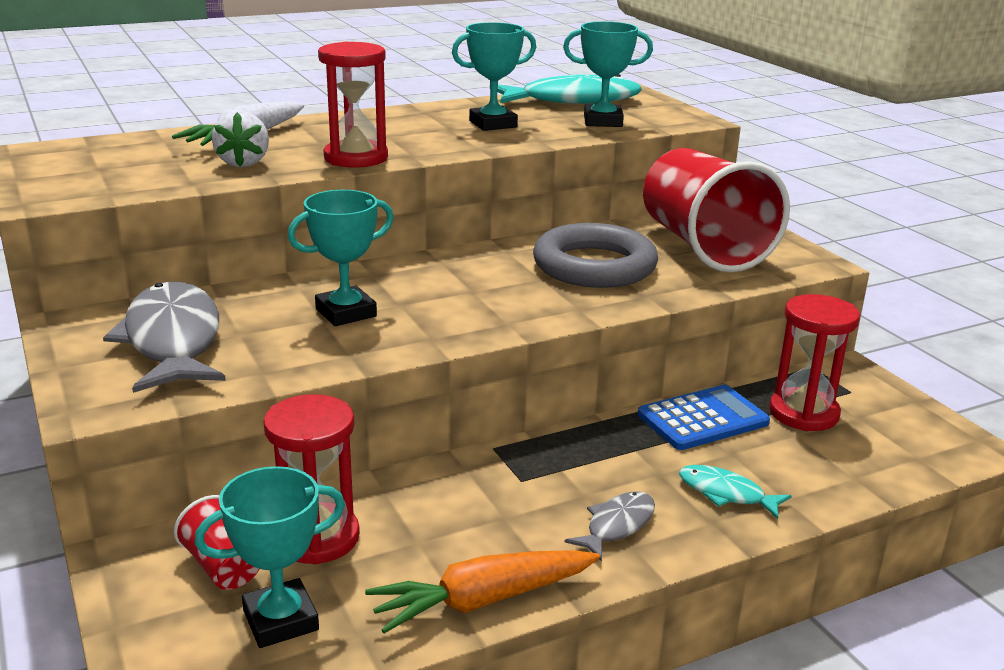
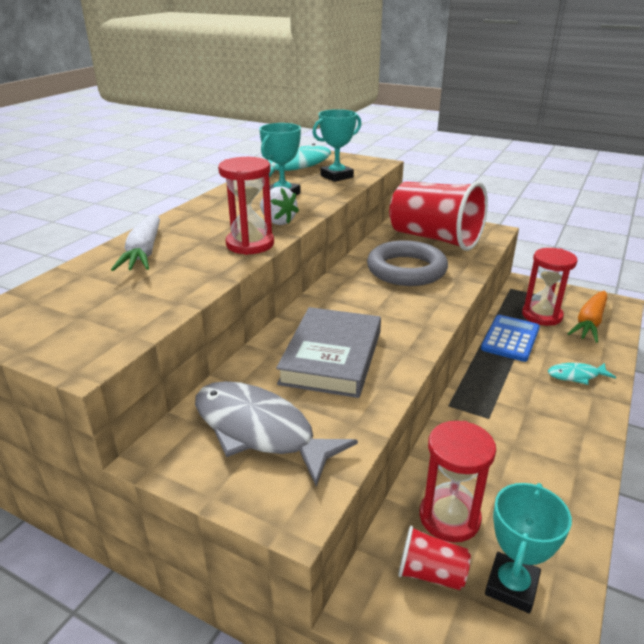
camera: 35 degrees left, 5 degrees up
(243, 163) = (183, 273): white strawberry -> white strawberry (278, 221)
(346, 313) = (331, 357): turquoise trophy -> grey book
(482, 600) = (577, 502): orange carrot -> orange carrot (589, 323)
(617, 526) = (564, 420): grey fish -> none

